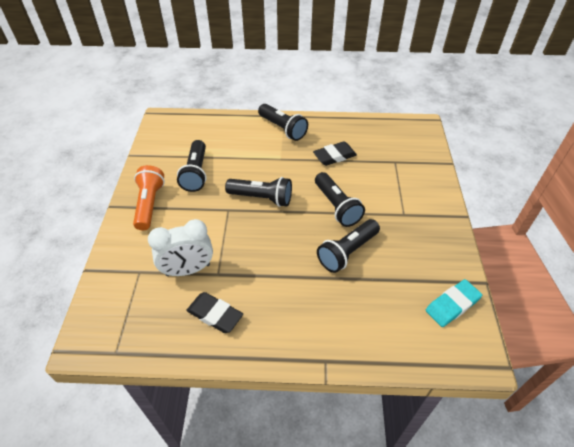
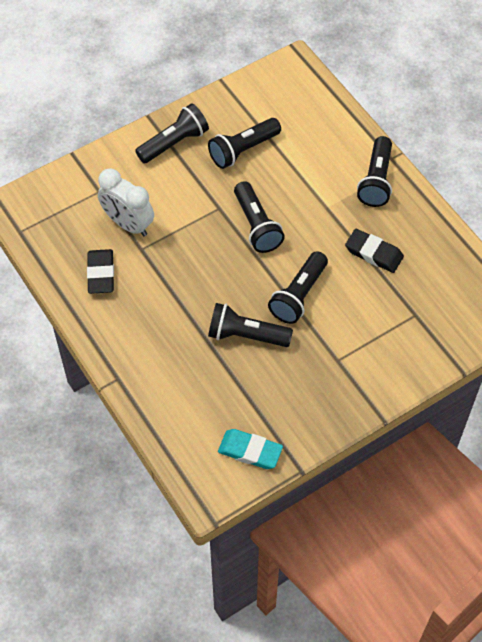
camera: 55 degrees right, 10 degrees up
(149, 204) = (174, 143): orange flashlight -> black flashlight

